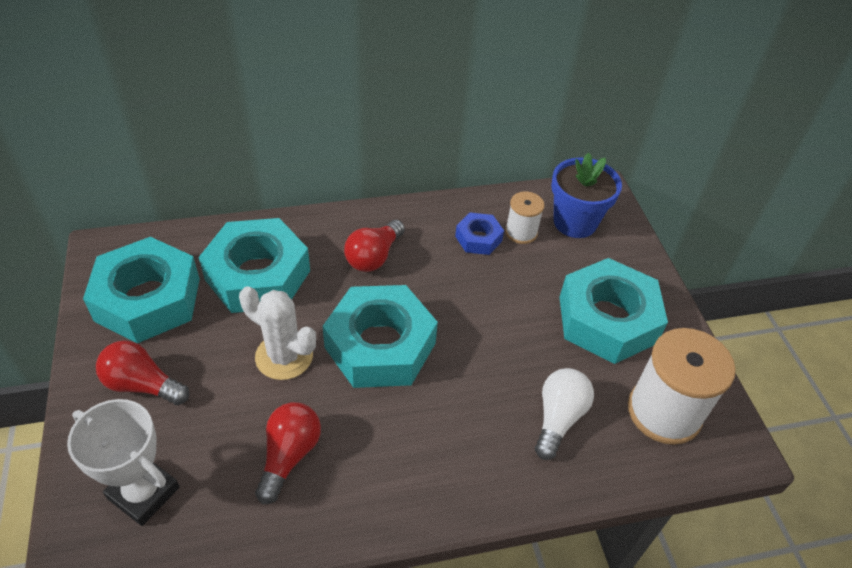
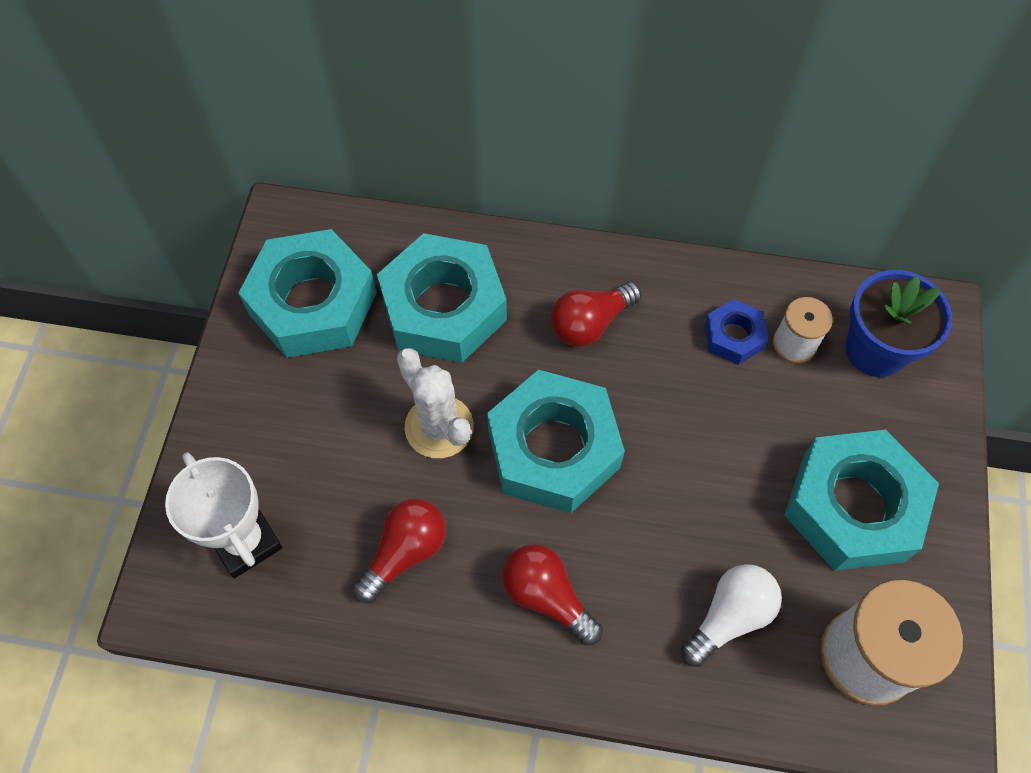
camera: 25 degrees right, 15 degrees up
(142, 385) = (278, 412): red light bulb -> red light bulb (547, 597)

